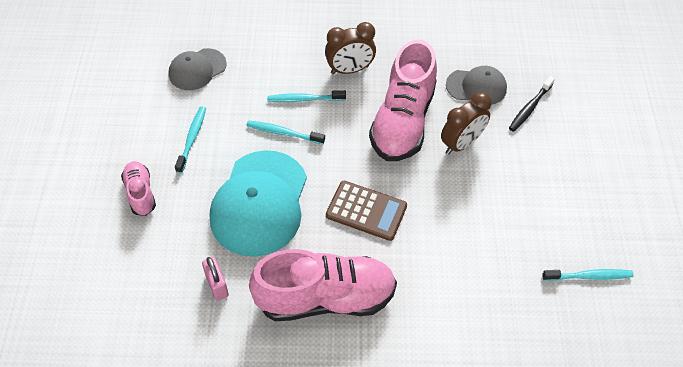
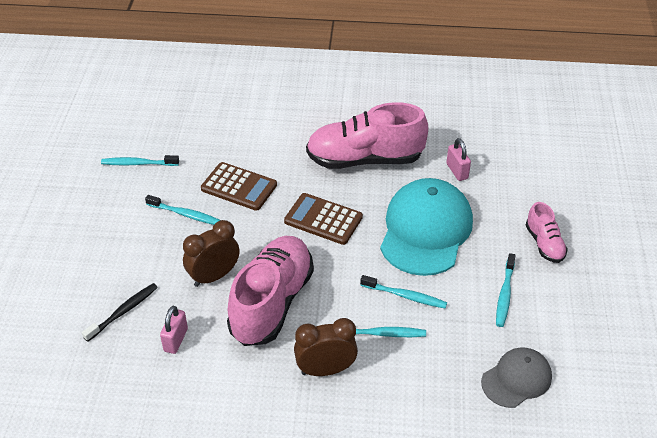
camera: 175 degrees left, 10 degrees down
(464, 248) = (239, 187): none -> brown calculator
(476, 87) = (176, 340): grey cap -> pink padlock
(510, 209) = (185, 214): none -> turquoise toothbrush

